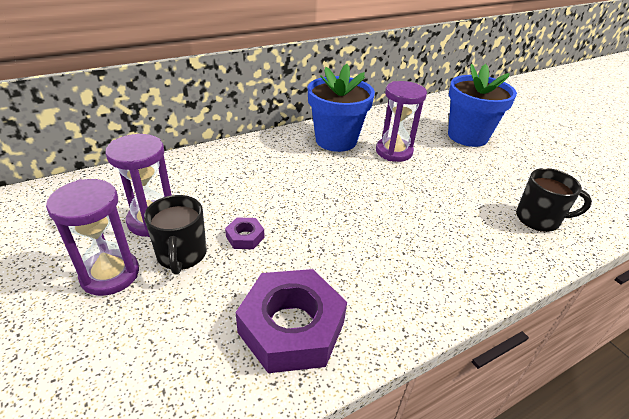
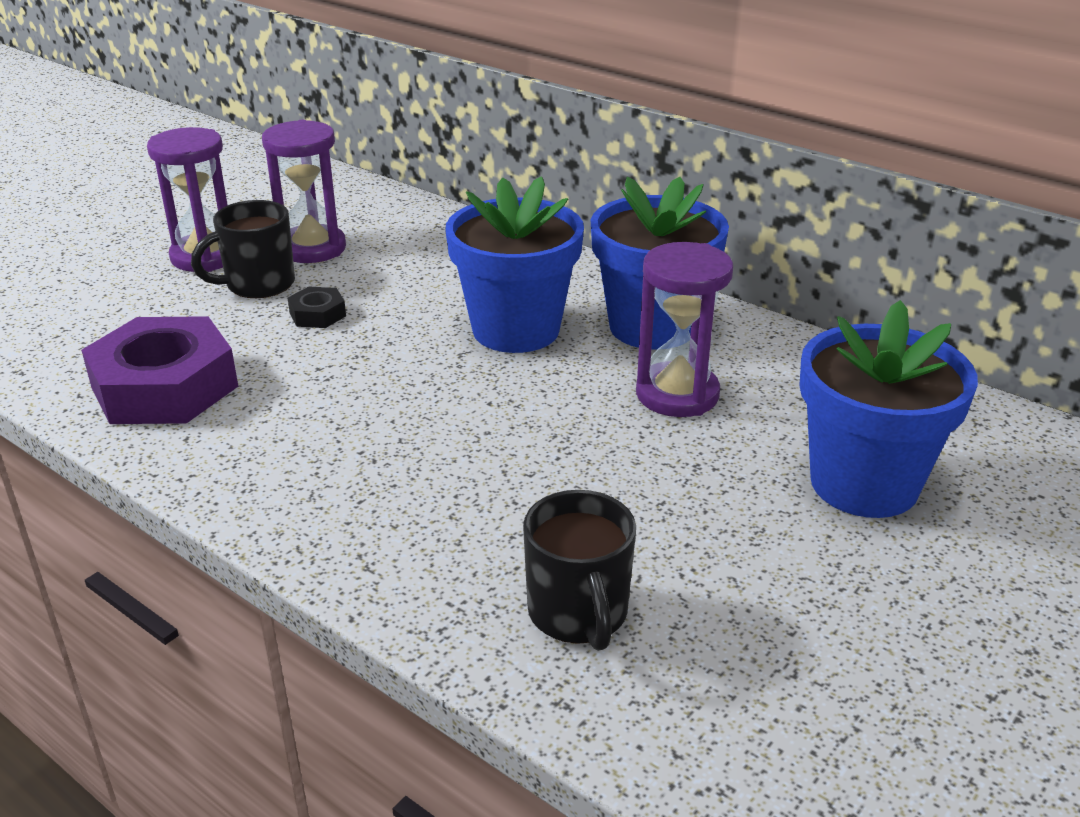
camera: 70 degrees right, 5 degrees down
(245, 237) = (317, 314): purple nut -> black nut
(314, 174) = (516, 330): none -> blue flower pot

